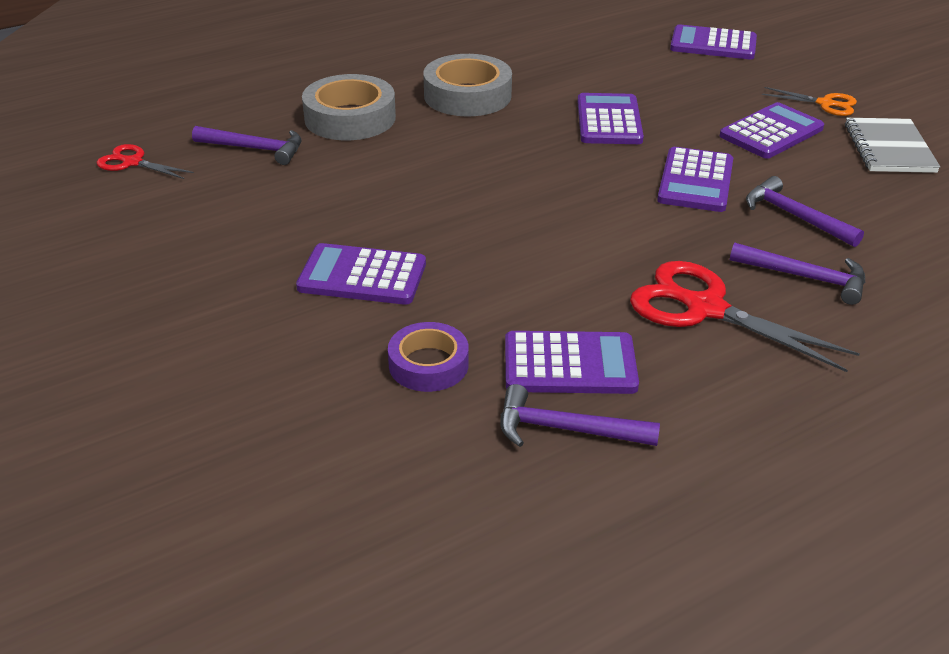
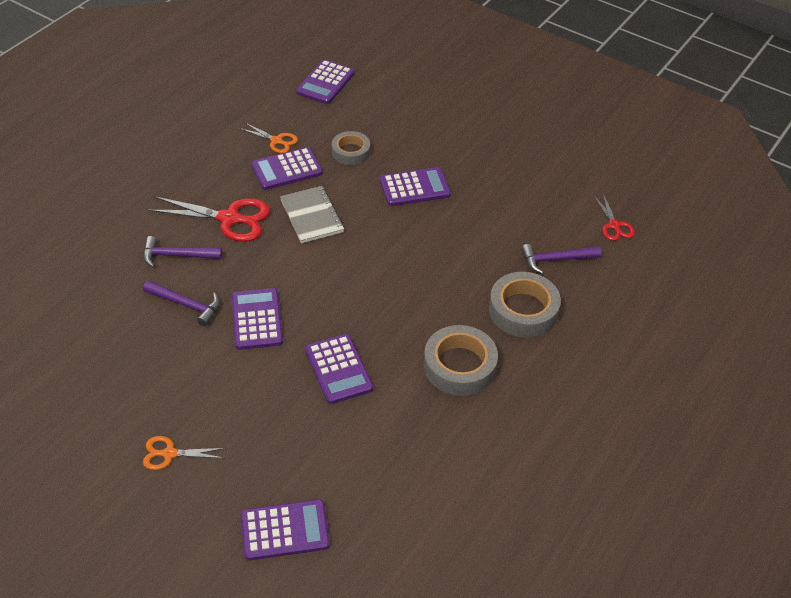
camera: 155 degrees right, 10 degrees up
(132, 162) = (614, 225): red scissors -> red scissors turned 75 degrees clockwise
(428, 364) = (351, 152): purple tape -> grey tape
(566, 429) = (276, 141): purple hammer -> orange scissors
(771, 132) = (211, 395): purple calculator -> purple calculator (325, 83)
(888, 148) = (119, 404): grey notebook -> grey notebook (312, 216)

